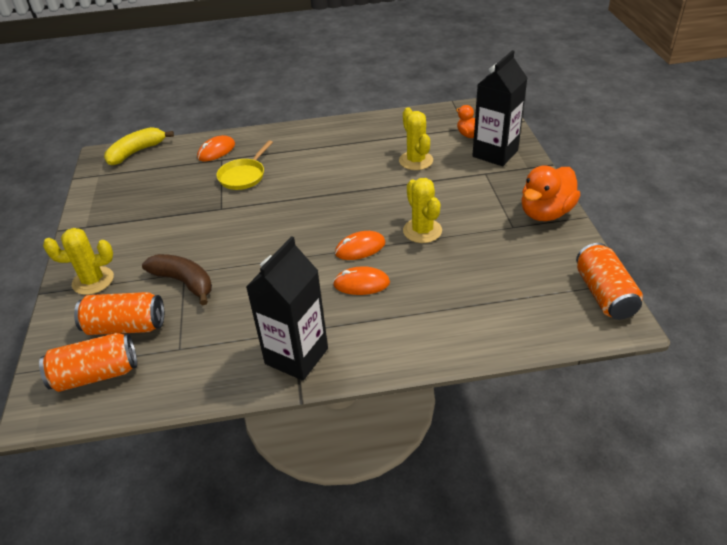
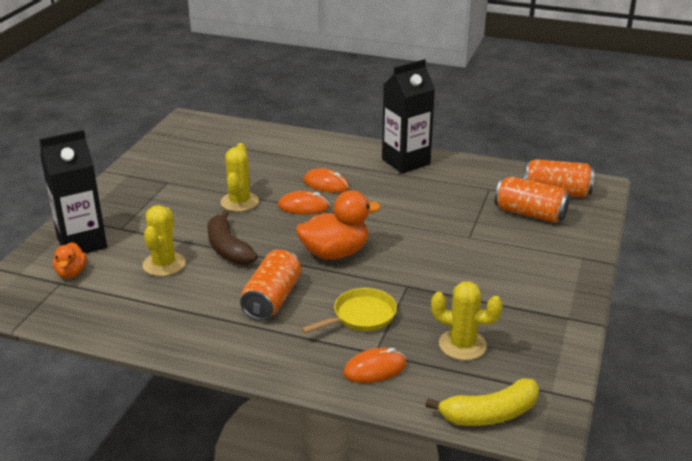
camera: 155 degrees left, 10 degrees down
(93, 281) = (559, 257): yellow cactus -> yellow cactus (462, 345)
(184, 282) = (471, 229): brown banana -> brown banana (228, 248)
(545, 213) = (128, 182): orange duck -> orange duck (335, 253)
(604, 294) = (174, 131): orange can -> orange can (272, 299)

